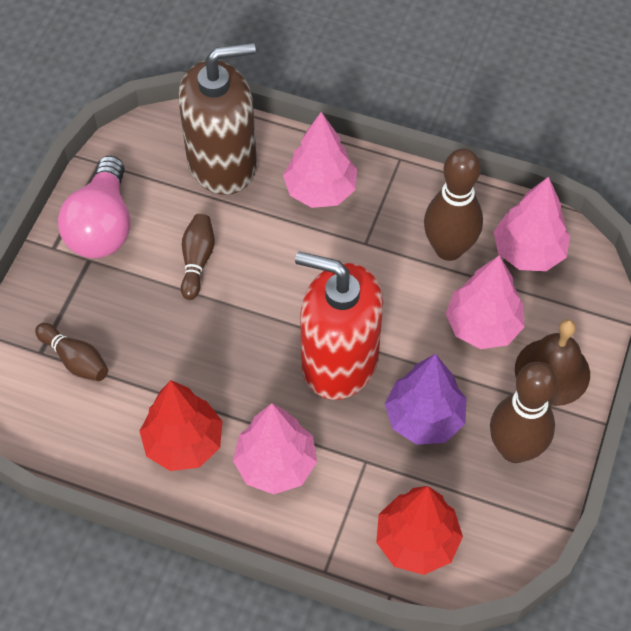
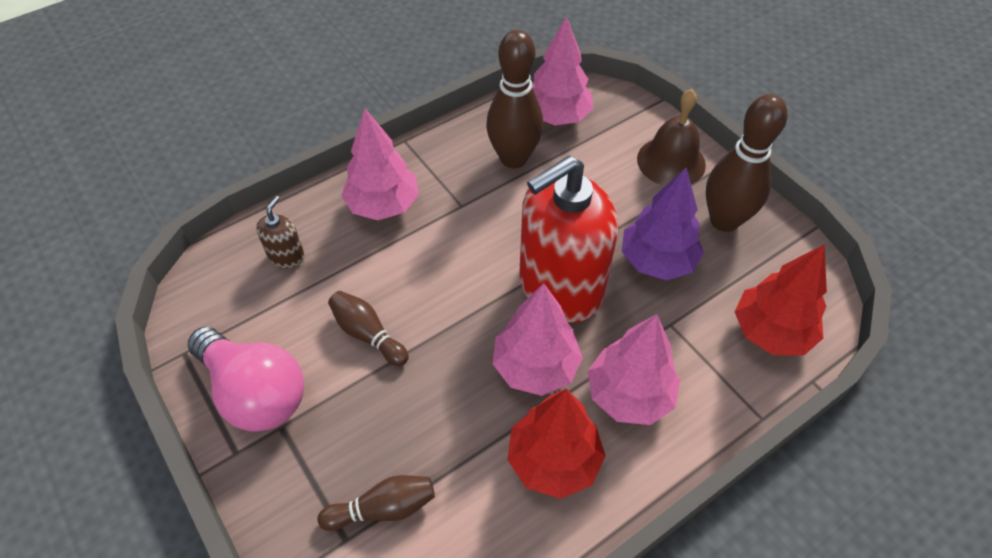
camera: 55 degrees left, 5 degrees down
(222, 163) = (286, 256): brown soap dispenser -> brown soap dispenser, size x0.41
(483, 326) = (600, 178): pink tree -> pink tree (535, 367)

